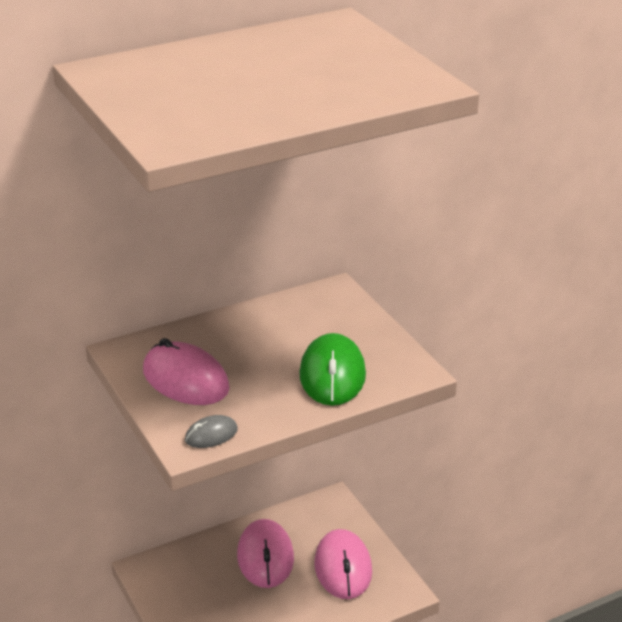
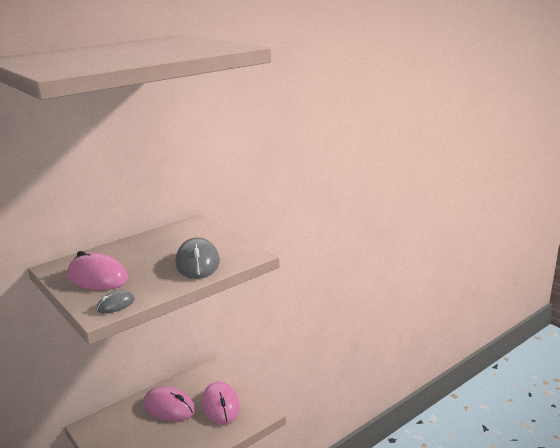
camera: 10 degrees left, 10 degrees down
(265, 557) = (169, 407): pink mouse -> pink mouse turned 45 degrees counterclockwise
(332, 375) = (198, 263): green mouse -> grey mouse

